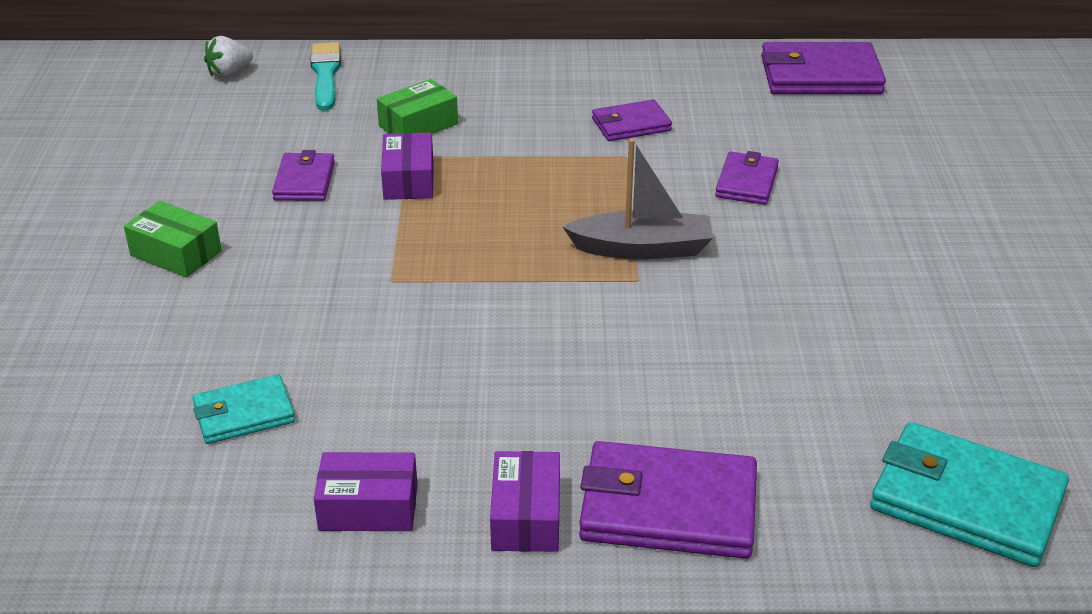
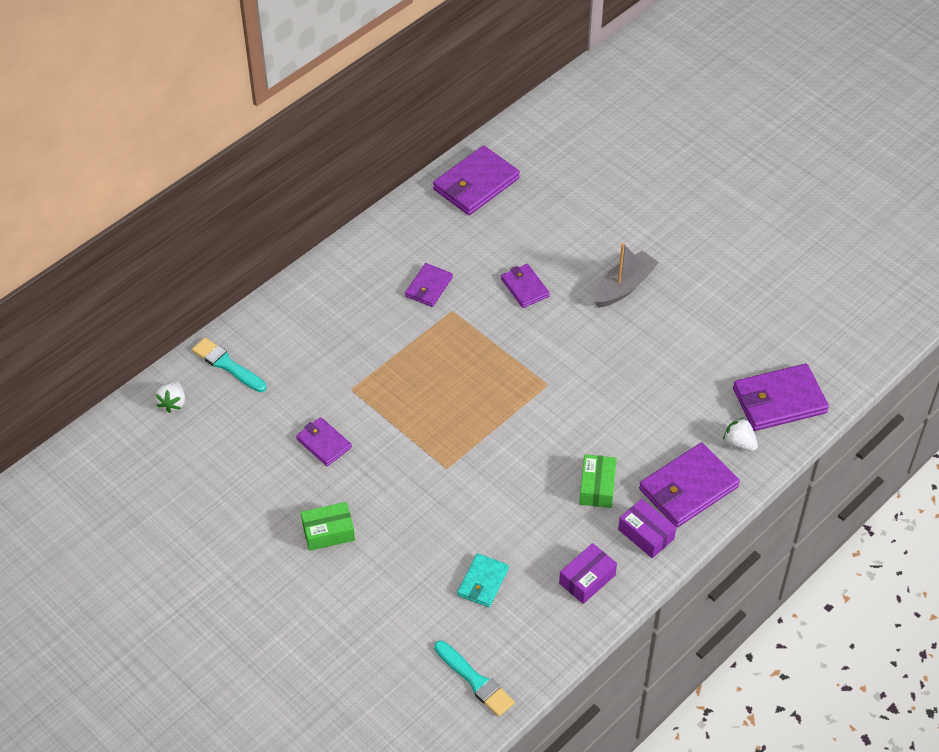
camera: 45 degrees left, 15 degrees up
(59, 508) = (475, 681): none -> turquoise brush
(409, 180) = (372, 404): purple box -> none
(418, 125) = (327, 364): green box -> green box (597, 487)
(643, 248) = (528, 364): grey boat -> grey boat (624, 286)
(826, 508) = (739, 443): none -> white strawberry
(966, 500) = (779, 400): turquoise wallet -> purple wallet

